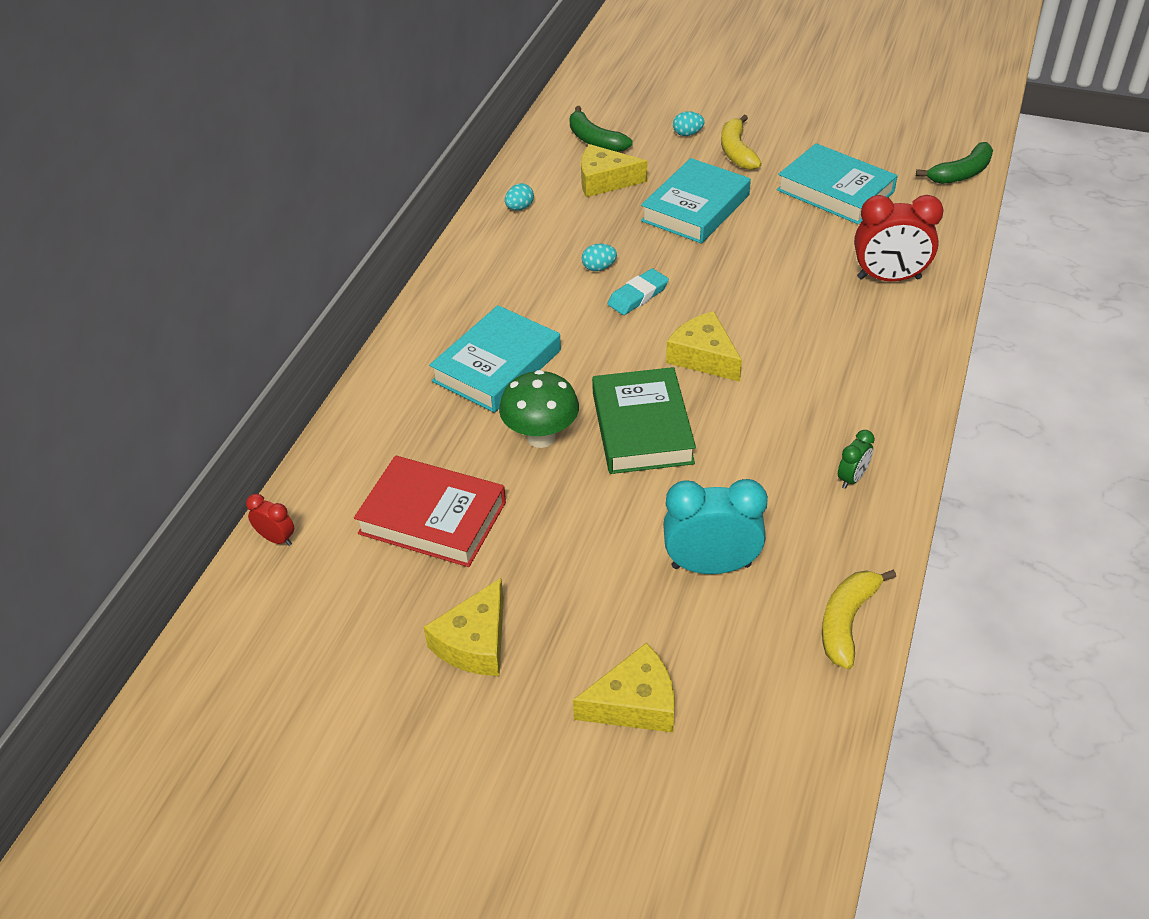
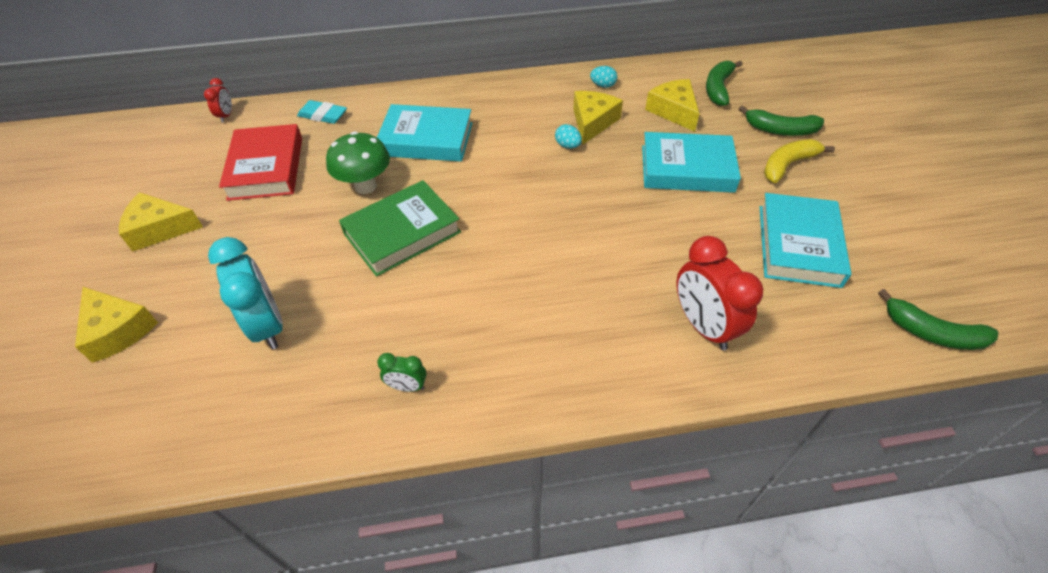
camera: 60 degrees right, 5 degrees up
(638, 296) = (551, 177): turquoise eraser -> turquoise eraser (323, 115)
(687, 134) = (780, 130): turquoise egg -> green banana
(703, 357) = (504, 238): yellow cheese -> yellow cheese (593, 122)
(847, 621) = (230, 439): yellow banana -> none

